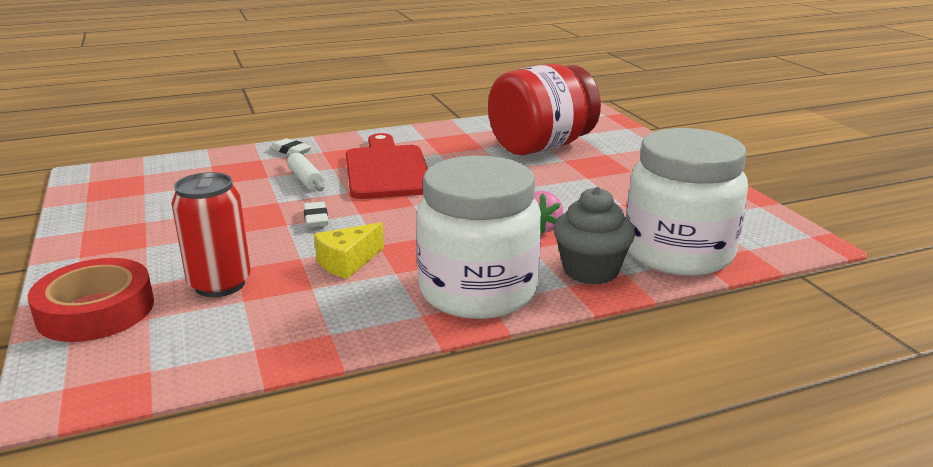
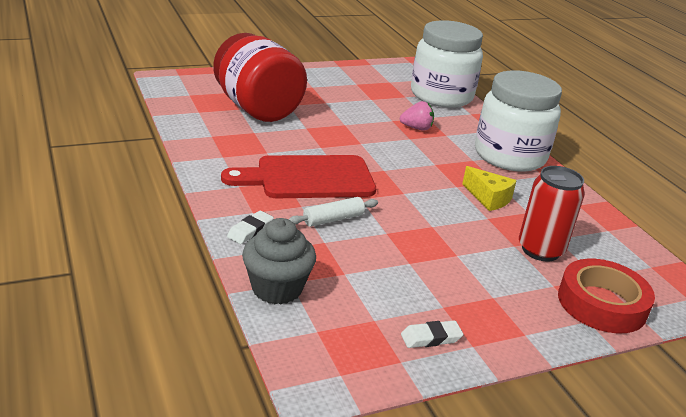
camera: 95 degrees left, 5 degrees up
(316, 218) = (419, 212): white eraser -> white eraser (431, 338)
(590, 270) = (471, 122): grey cupcake -> grey cupcake (277, 288)

